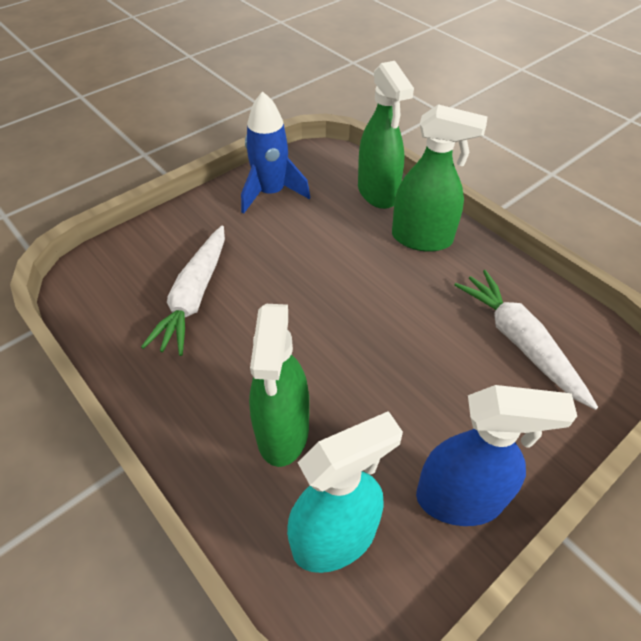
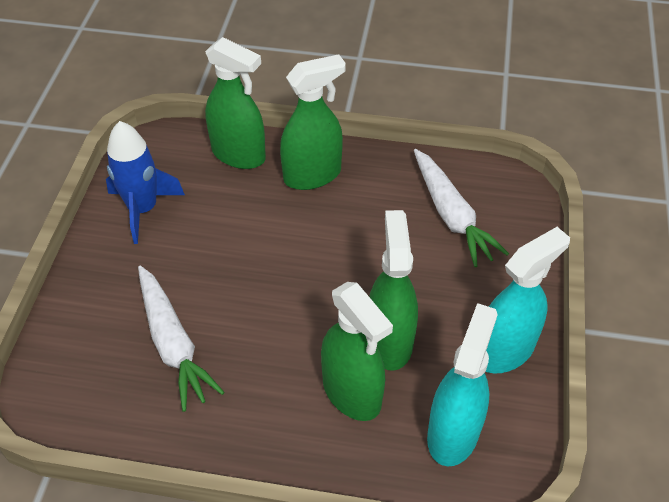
camera: 40 degrees left, 0 degrees up
(357, 411) = (389, 341): none -> green spray bottle
(459, 499) = (504, 350): blue spray bottle -> turquoise spray bottle
(519, 341) = (451, 215): white carrot -> white carrot turned 135 degrees counterclockwise

